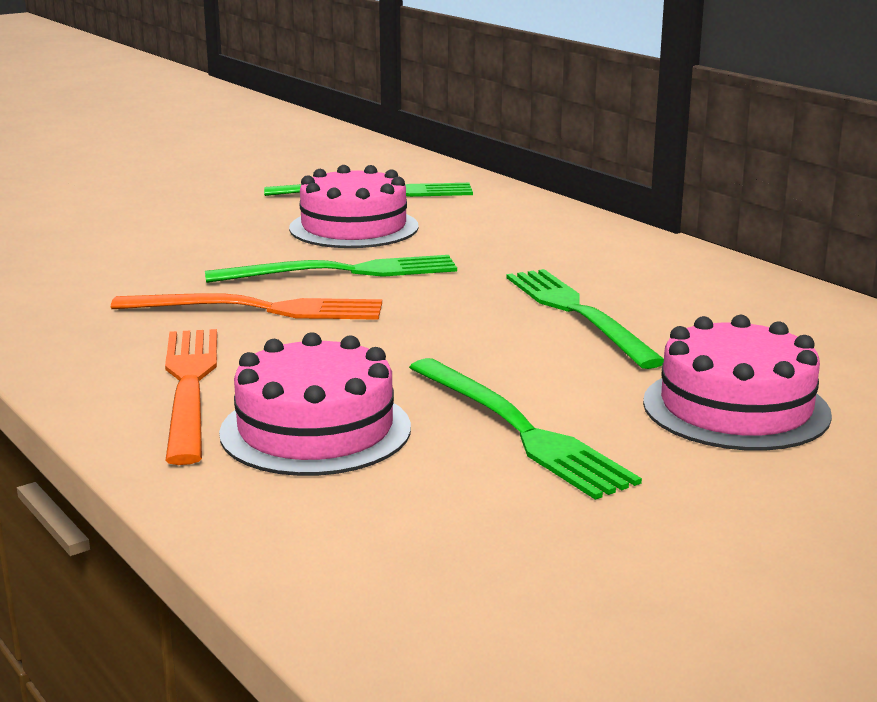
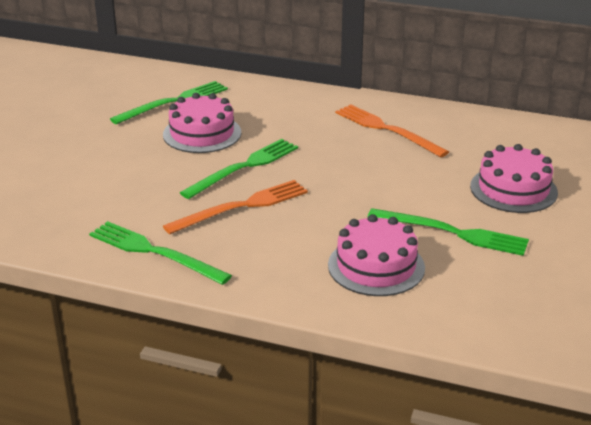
camera: 35 degrees left, 10 degrees up
(189, 387) = (285, 265): orange fork -> orange fork (387, 130)
(577, 313) = (388, 157): green fork -> green fork (154, 252)

